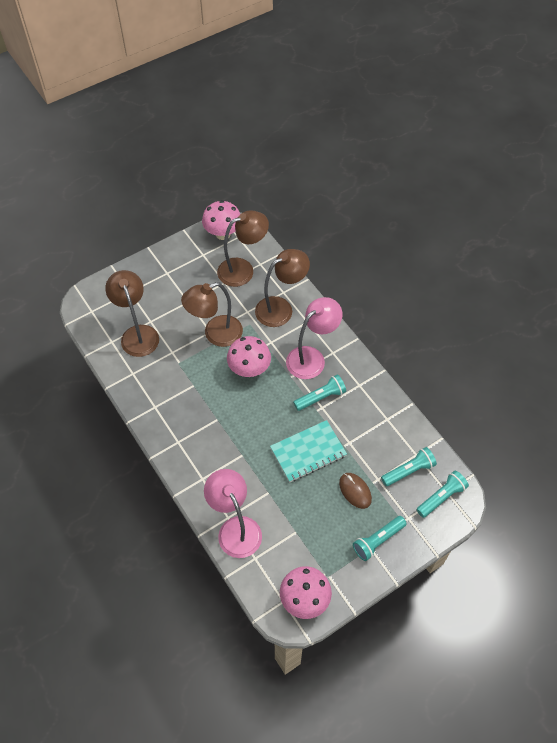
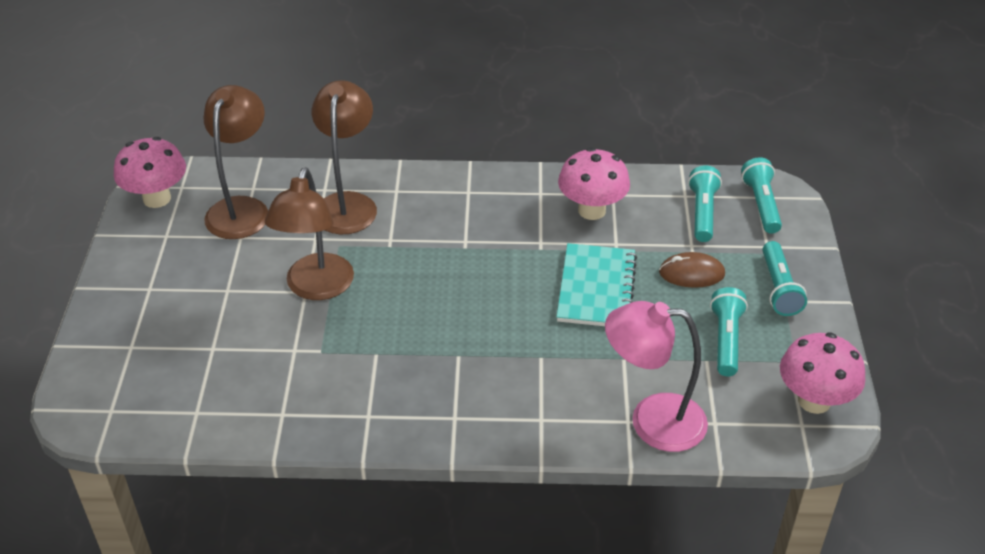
camera: 55 degrees left, 15 degrees down
(137, 334) = (218, 374): brown lamp -> none
(249, 369) = (411, 282): pink mushroom -> pink mushroom (591, 210)
(311, 357) = (456, 214): pink lamp -> none
(321, 397) = (524, 235): turquoise flashlight -> turquoise flashlight (726, 340)

